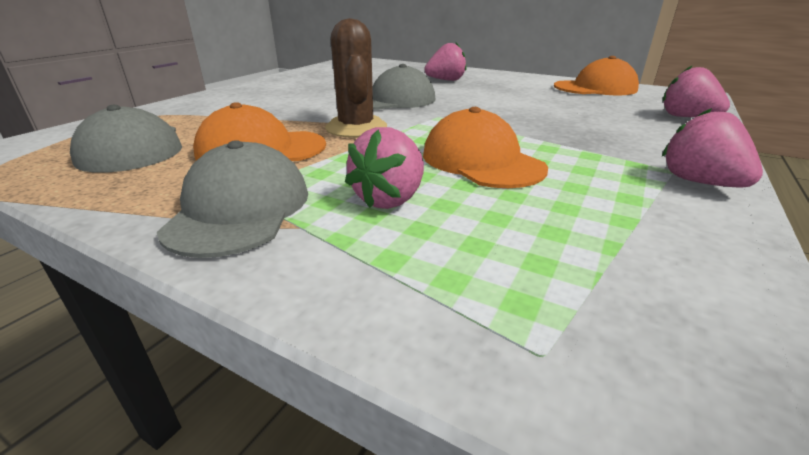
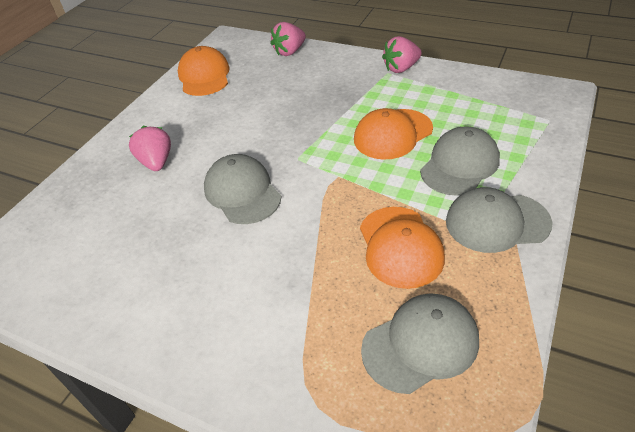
camera: 90 degrees left, 15 degrees up
(356, 128) = (335, 202): brown cactus -> none
(390, 199) = (460, 165): pink strawberry -> grey cap

